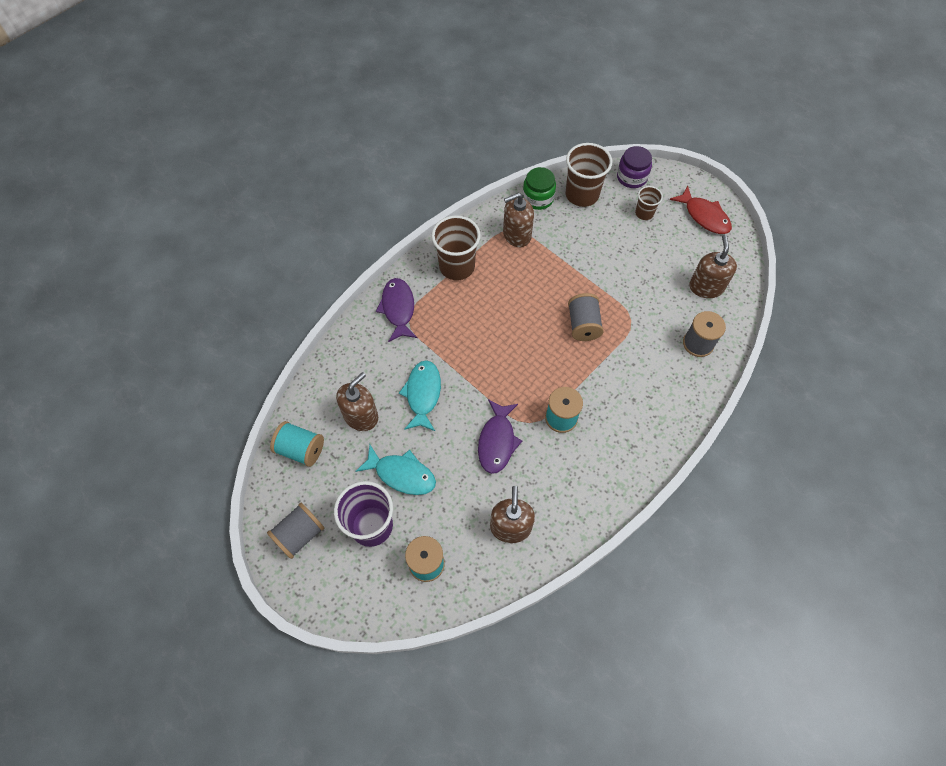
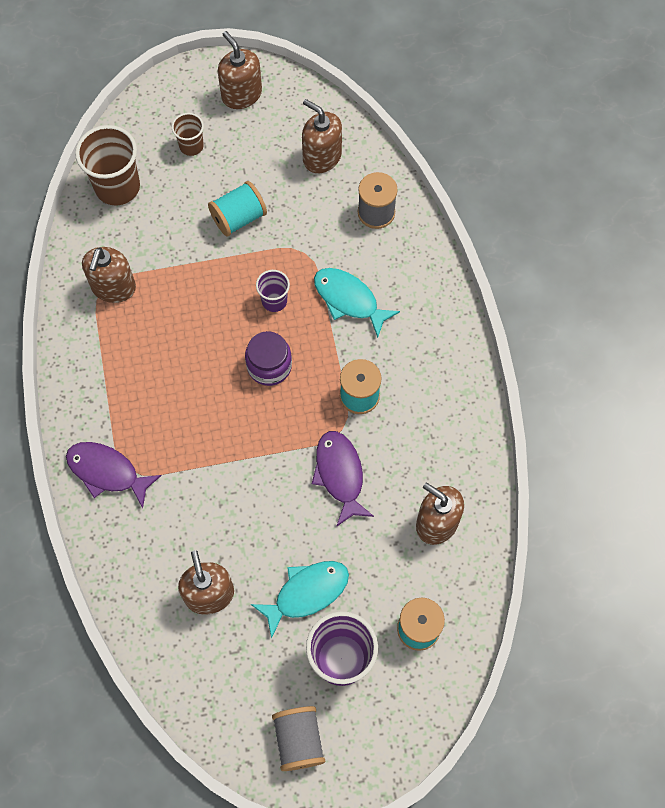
camera: 55 degrees left, 5 degrees up
(301, 449) = (201, 682): turquoise spool -> turquoise spool (238, 218)
(423, 394) = (231, 513): turquoise fish -> turquoise fish (349, 300)
(457, 266) = (103, 375): brown cup -> none
(497, 441) = (340, 474): purple fish -> purple fish turned 150 degrees counterclockwise
(538, 198) = (84, 233): green jar -> none
(583, 325) = (274, 301): grey spool -> purple cup
(631, 177) = (137, 123): purple jar -> purple jar (269, 366)
(704, 216) = (241, 94): red fish -> brown soap dispenser

